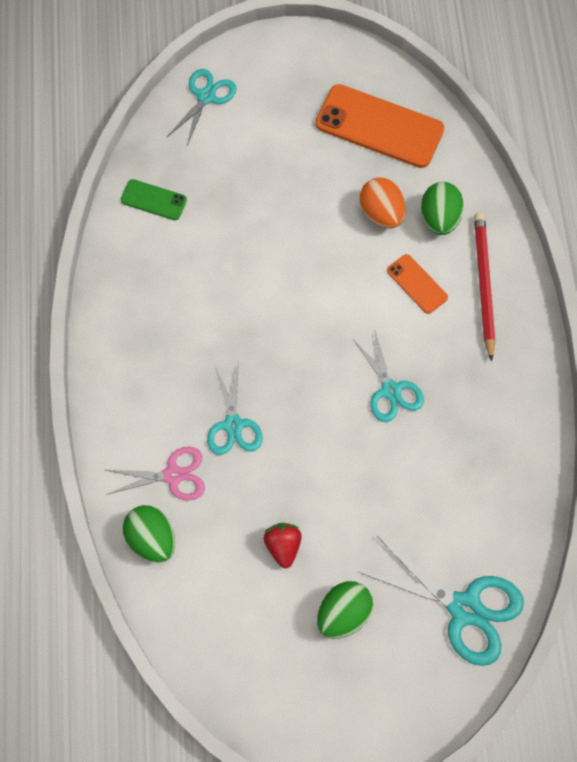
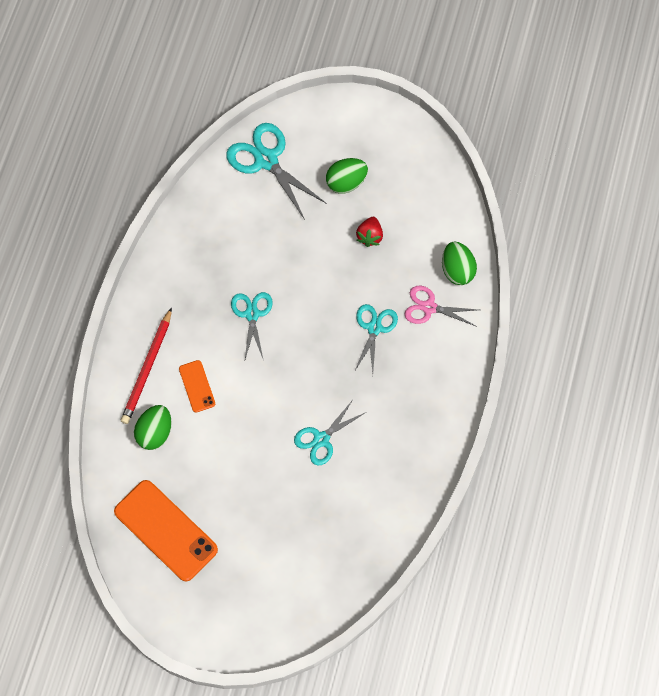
camera: 160 degrees left, 0 degrees up
(153, 200) = (374, 529): green phone -> none
(206, 97) = (298, 611): turquoise scissors -> turquoise scissors (321, 439)
(381, 213) = (198, 453): orange egg -> none

